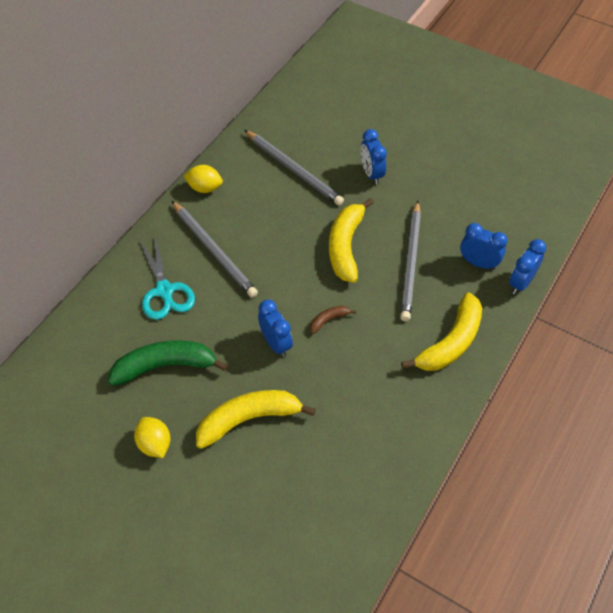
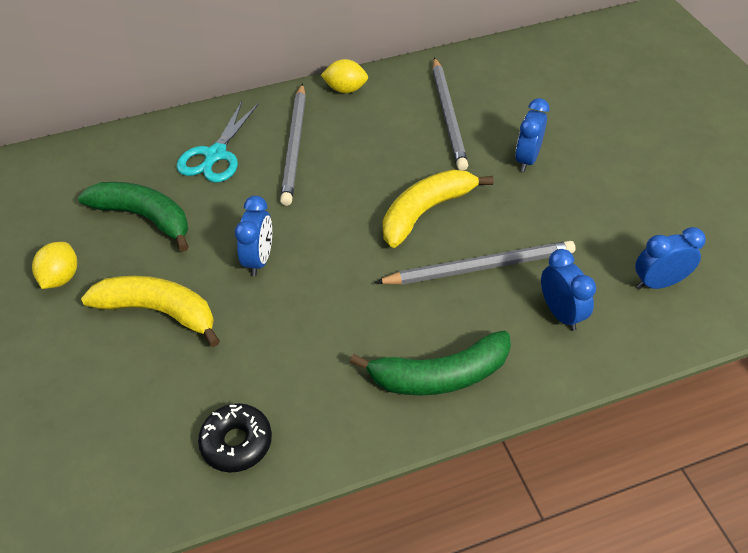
camera: 40 degrees right, 5 degrees down
(204, 188) = (345, 89): yellow lemon -> yellow lemon turned 45 degrees counterclockwise
(328, 320) = (333, 270): brown banana -> none
(382, 459) = (236, 442): none -> black donut
(411, 263) = (480, 267): grey pencil -> grey pencil turned 150 degrees counterclockwise
(451, 342) = (440, 375): yellow banana -> green banana
(521, 283) = (593, 366): blue clock -> blue clock (658, 283)

